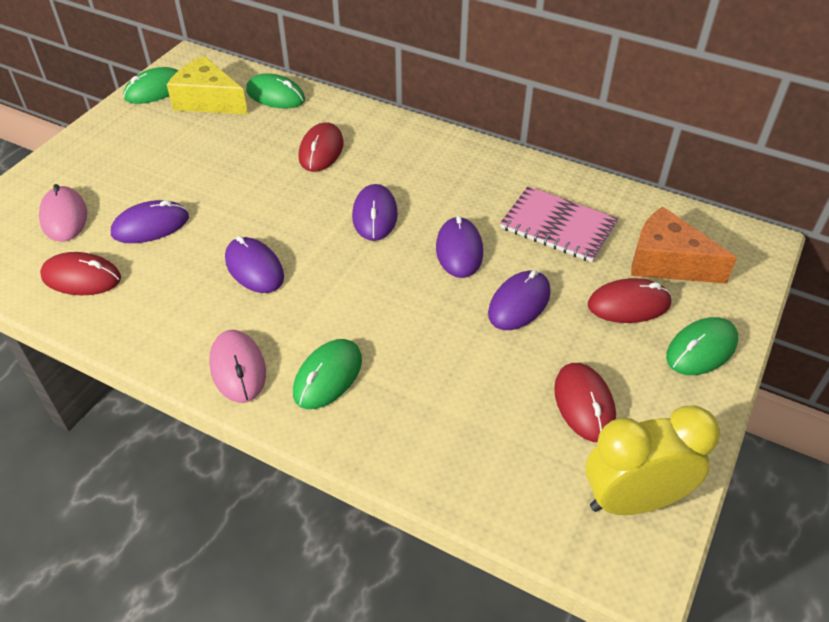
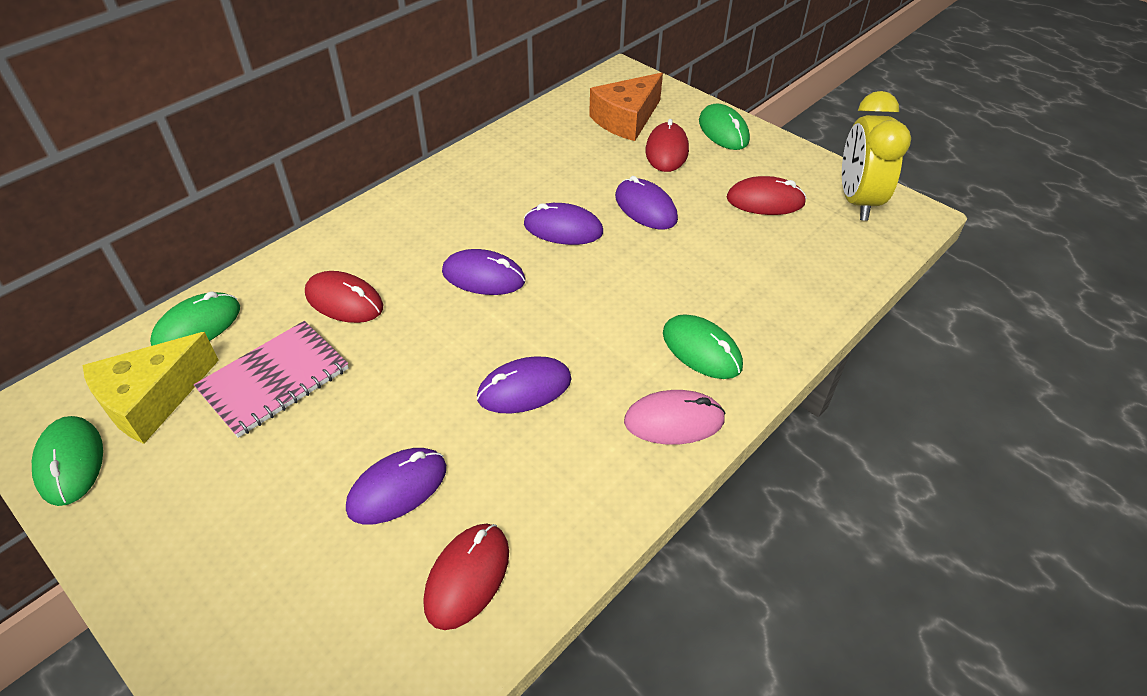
camera: 75 degrees left, 0 degrees up
(64, 217) = (321, 600): pink mouse -> none
(150, 226) = (397, 488): purple mouse -> purple mouse turned 60 degrees clockwise
(558, 226) = (558, 163): pink notebook -> pink notebook (274, 380)

